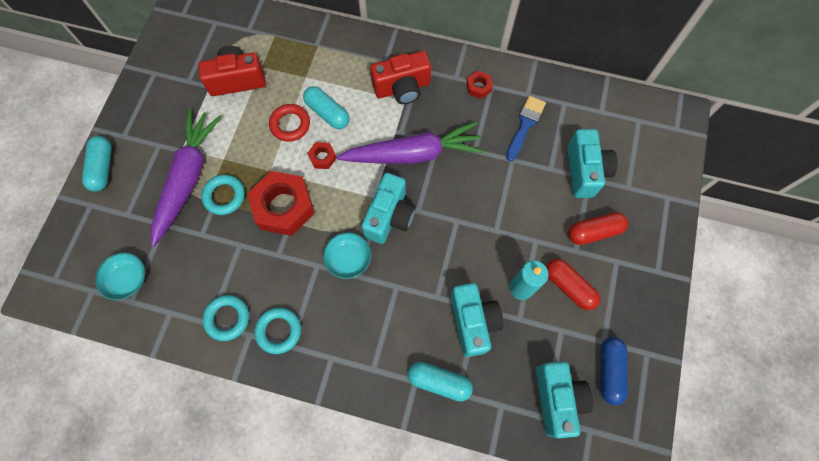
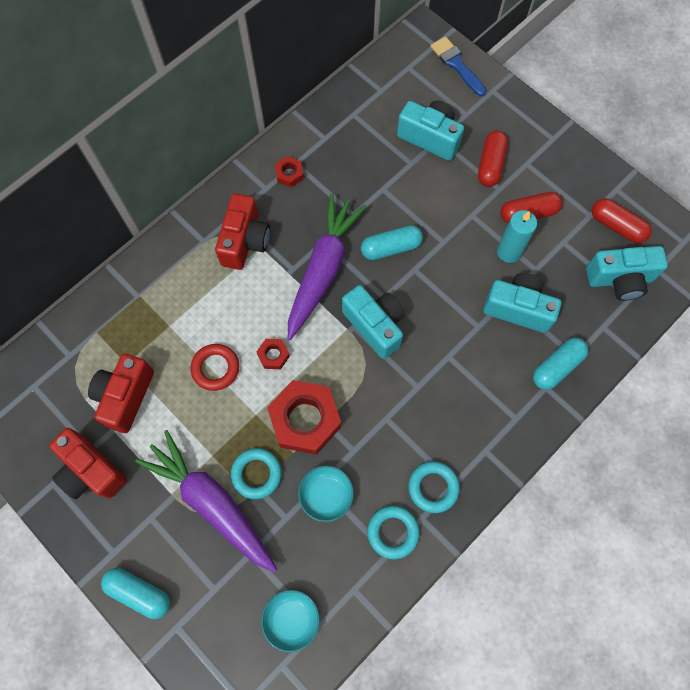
camera: 60 degrees left, 0 degrees up
(173, 90) = (91, 471): none -> red camera
(327, 113) = (226, 325): turquoise capsule -> turquoise capsule (391, 248)
(348, 259) = (397, 385): turquoise bowl -> turquoise bowl (326, 495)
(525, 125) = (355, 158): blue brush -> blue brush (456, 64)
(557, 399) = (619, 280): turquoise camera -> turquoise camera turned 150 degrees clockwise
(609, 371) = (617, 226): blue capsule -> red capsule

